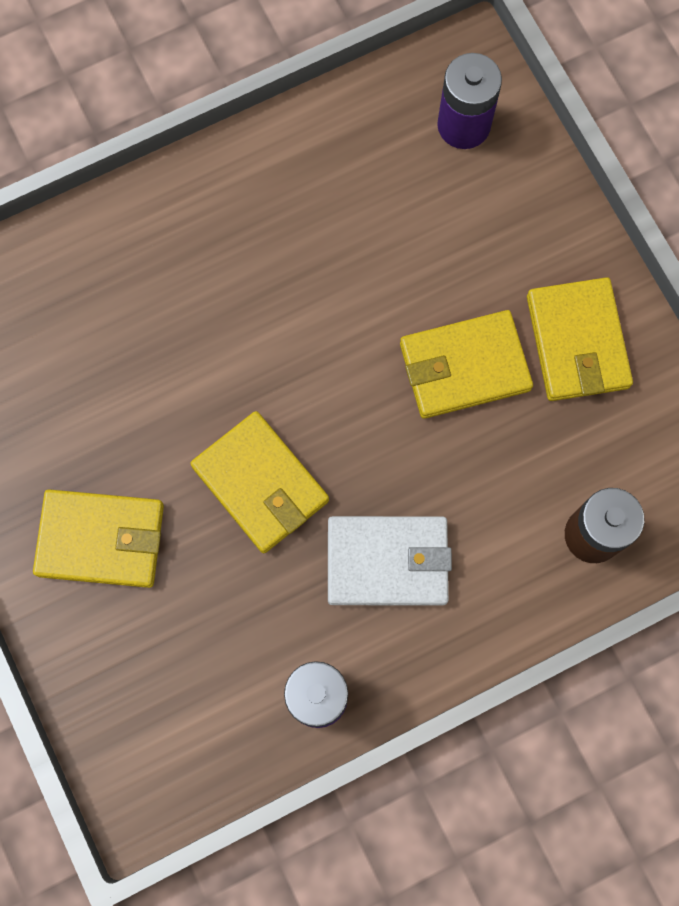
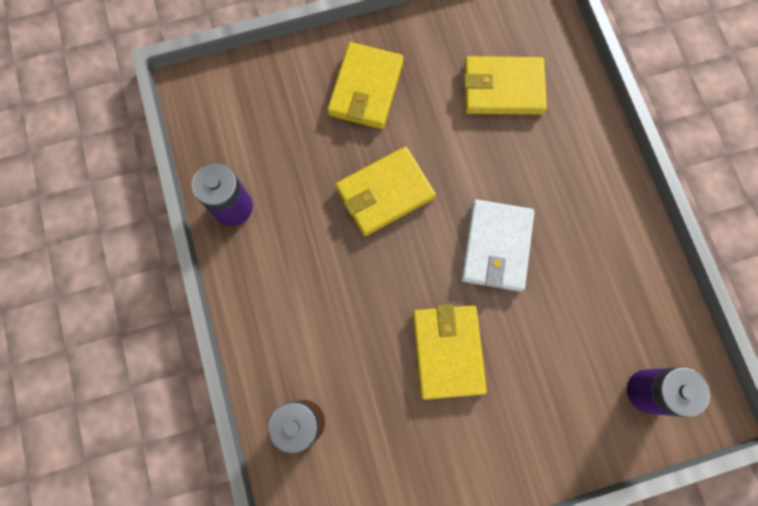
camera: 100 degrees right, 0 degrees up
(387, 562) = (314, 269): white wallet -> white wallet (496, 247)
(577, 342) = (454, 444): yellow wallet -> yellow wallet (503, 88)

